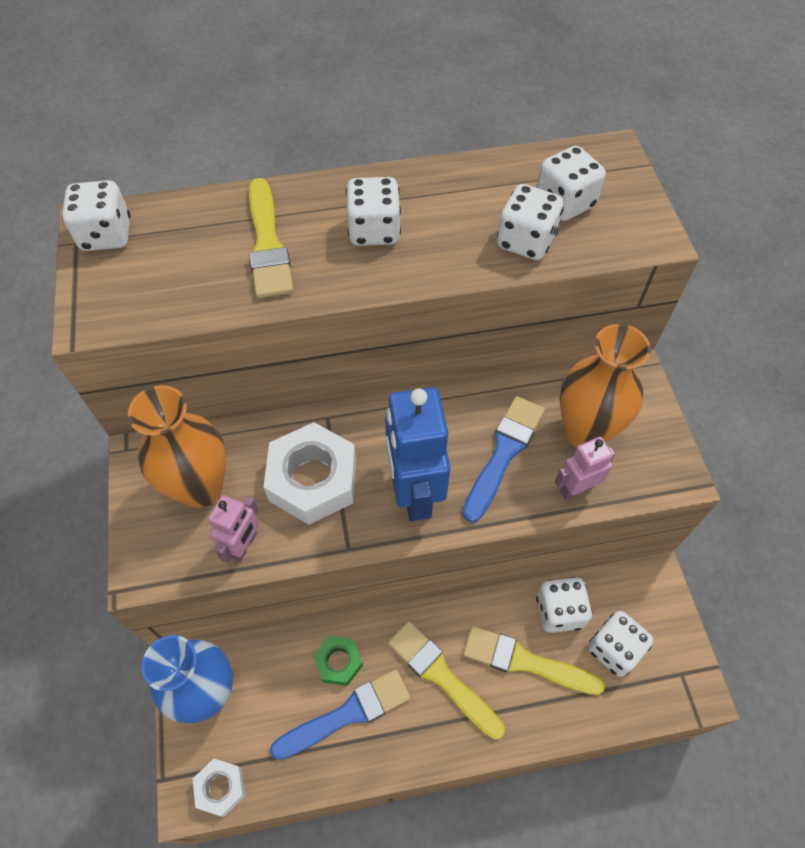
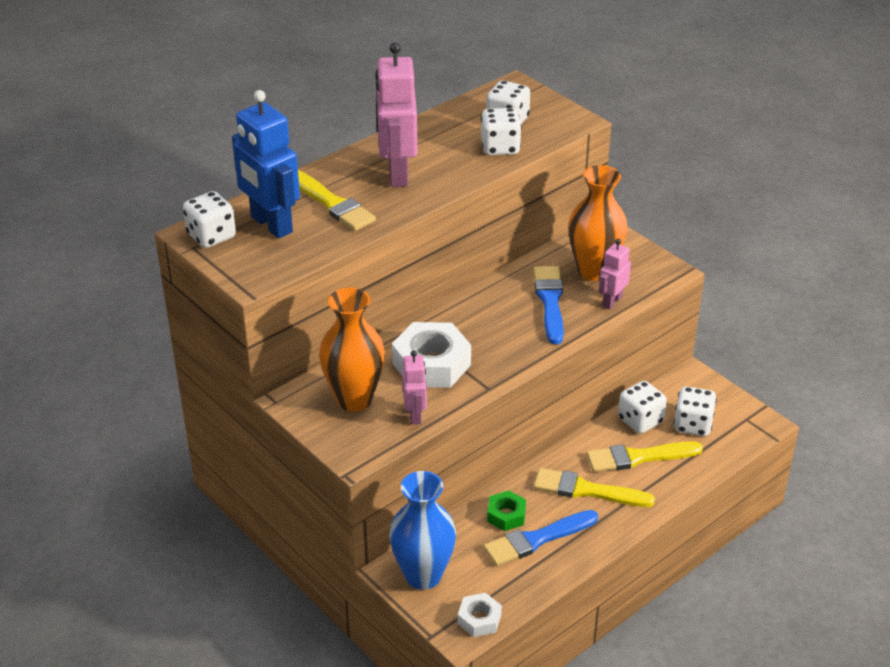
camera: 30 degrees left, 20 degrees down
(347, 713) = (537, 539): blue brush -> blue brush turned 150 degrees counterclockwise
(374, 231) = (397, 174): white dice -> pink robot
(414, 492) = (507, 344): blue robot -> blue robot (271, 225)

